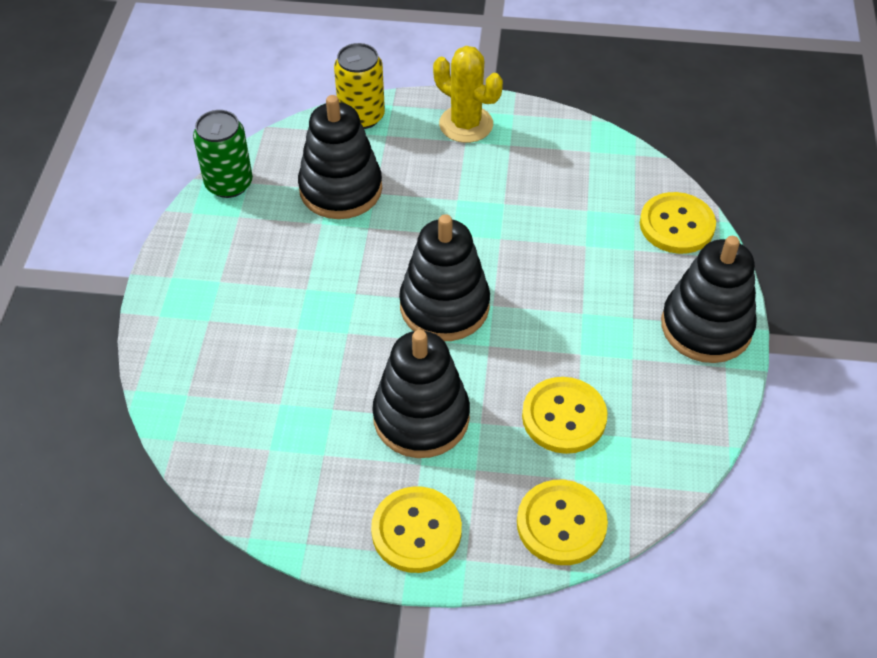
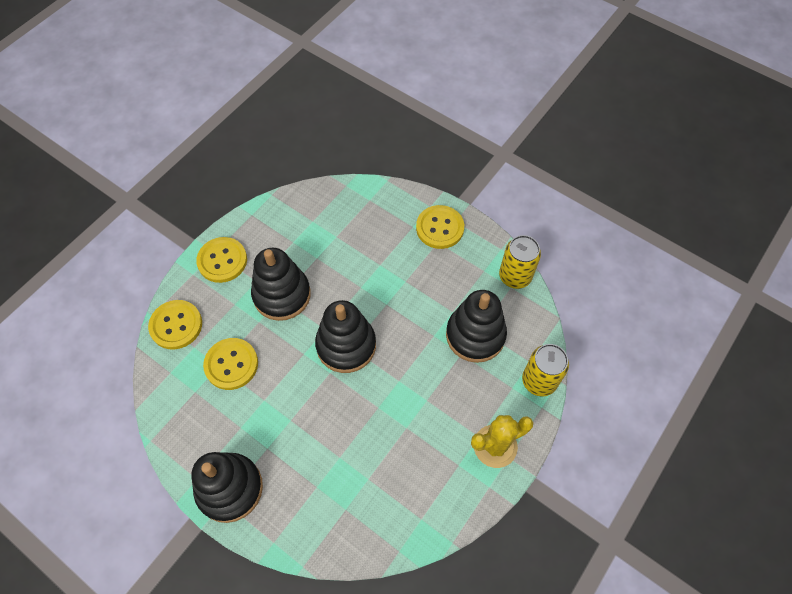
camera: 120 degrees right, 10 degrees up
(229, 184) = (515, 276): green can -> yellow can
(676, 225) = (317, 532): yellow button -> yellow button (440, 228)

